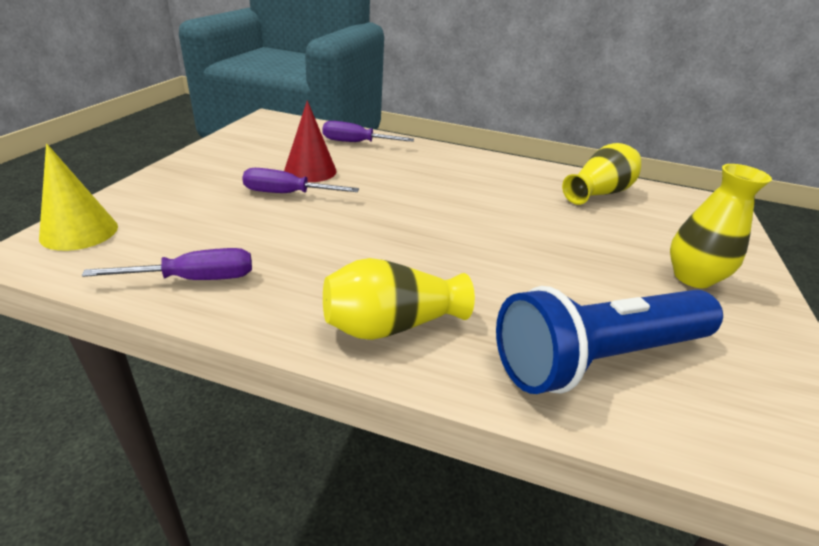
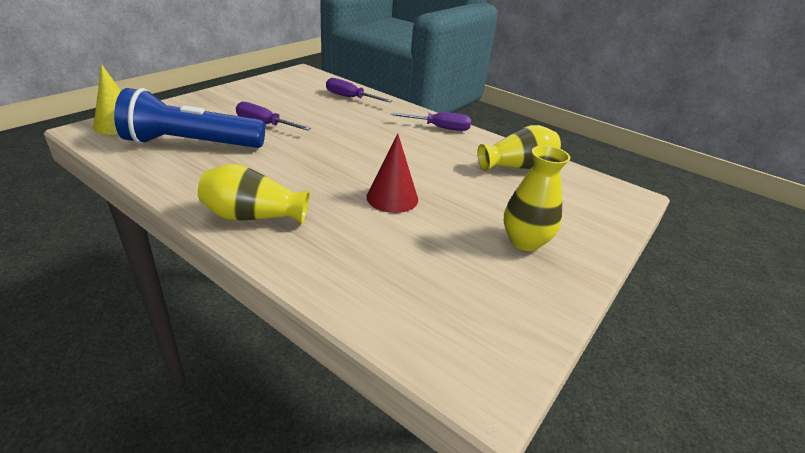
camera: 20 degrees right, 0 degrees up
(196, 279) = (160, 164): purple screwdriver -> purple screwdriver (440, 128)
(310, 171) = (296, 112): red cone -> red cone (392, 198)
(599, 358) = (377, 271): blue flashlight -> blue flashlight (192, 144)

